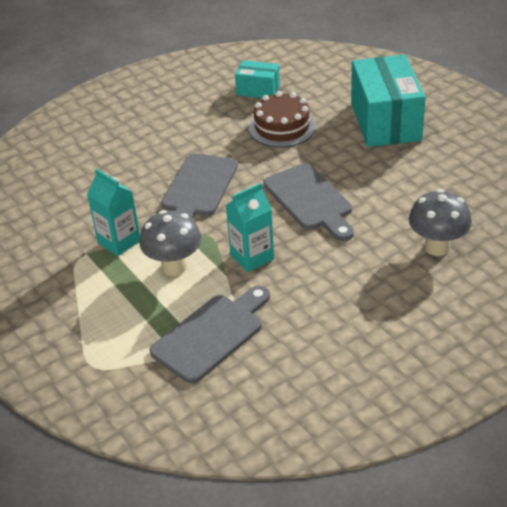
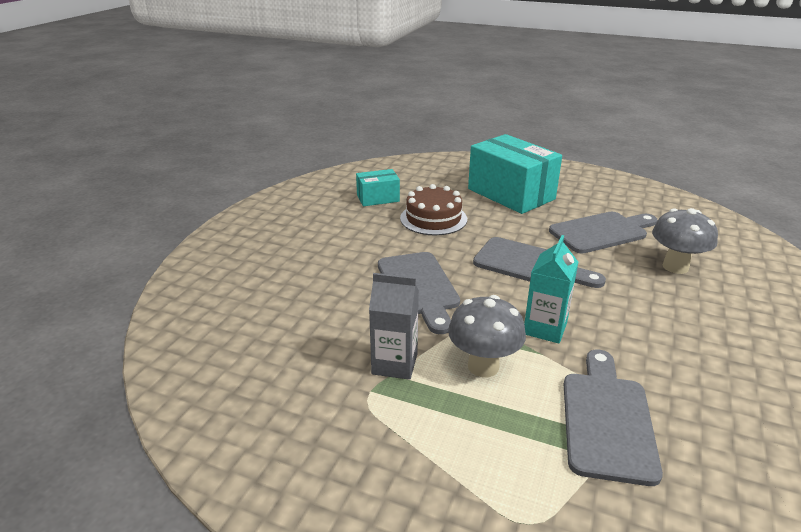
camera: 35 degrees left, 10 degrees down
(119, 242) = (394, 364): turquoise carton -> grey carton
(418, 190) = (601, 232): none -> grey cutting board

